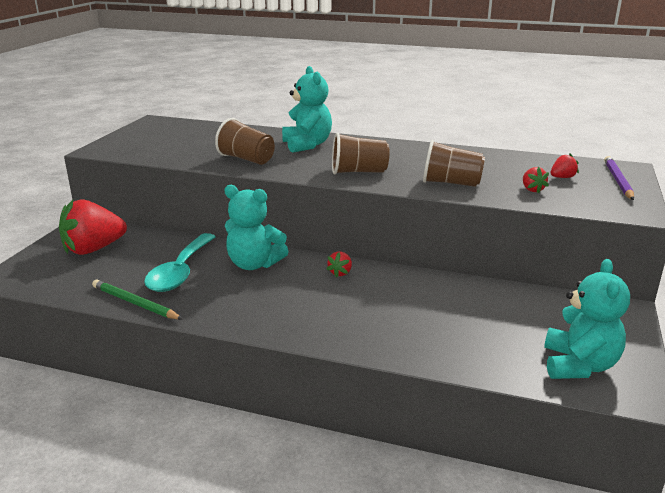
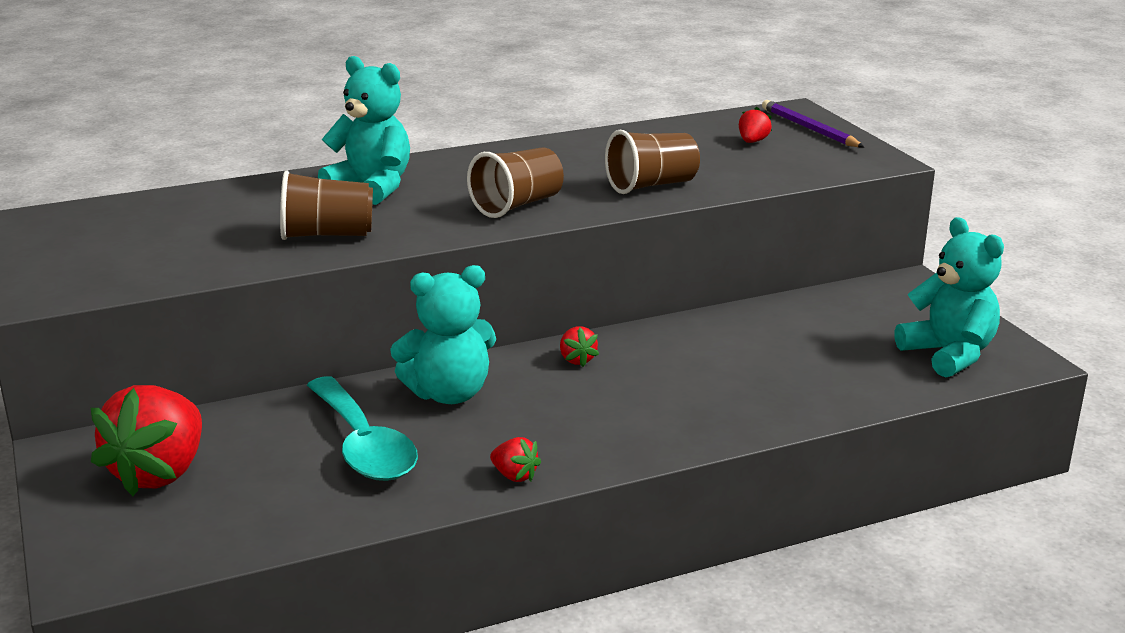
camera: 40 degrees left, 0 degrees up
(135, 303) = (376, 510): green pencil -> none
(532, 189) = (748, 166): red strawberry -> red strawberry (515, 476)

